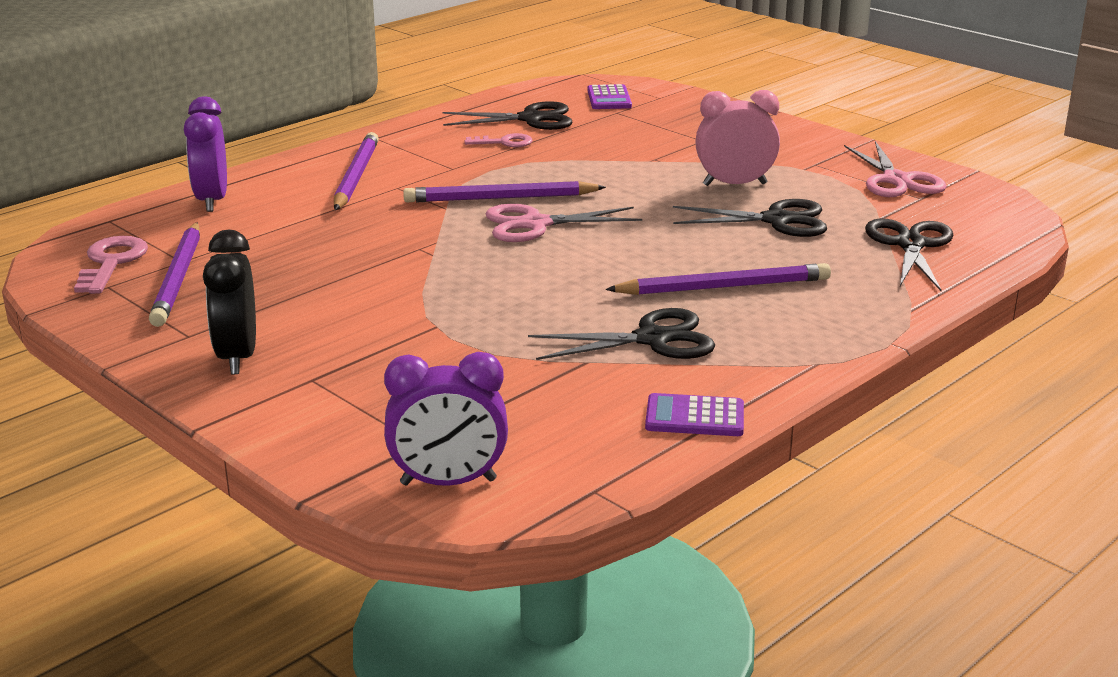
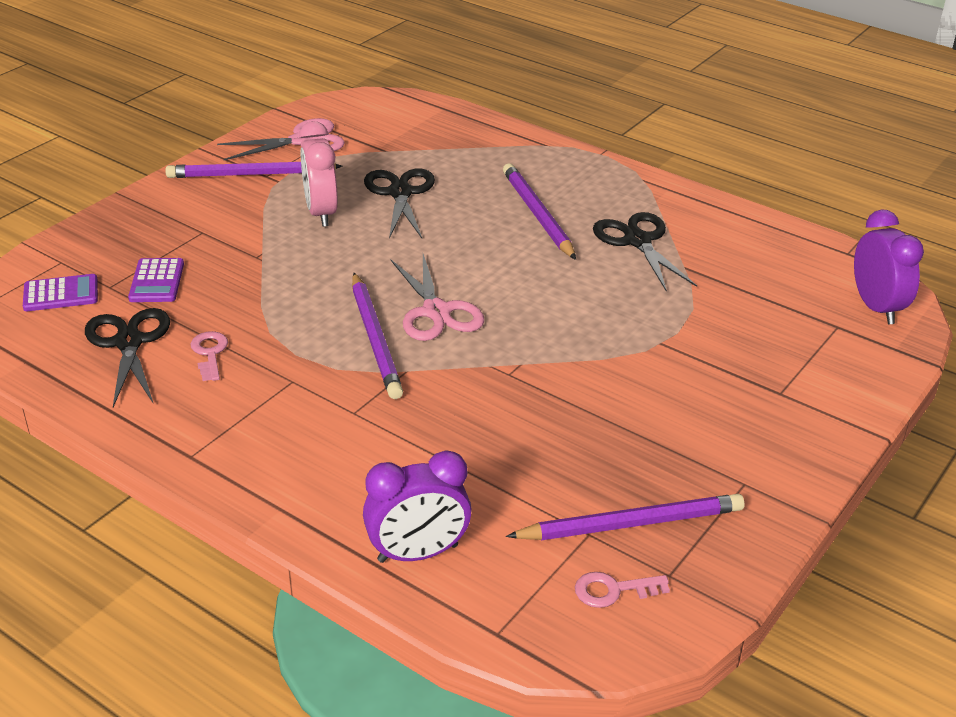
camera: 100 degrees left, 10 degrees up
(111, 262) = (613, 590): pink key -> pink key, size x0.66
(237, 357) = (767, 442): black clock -> none
(356, 176) = (325, 448): purple pencil -> purple pencil (251, 174)
(694, 417) = (739, 221): purple calculator -> purple calculator (156, 281)
(910, 245) = (436, 141): black scissors -> none

